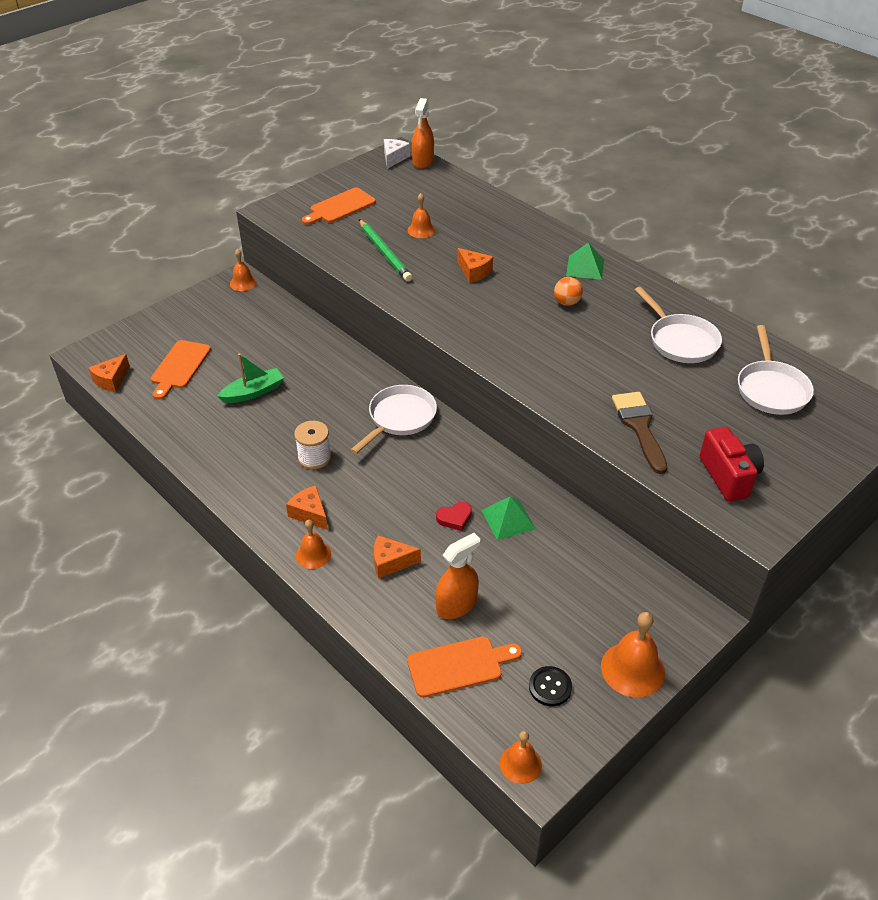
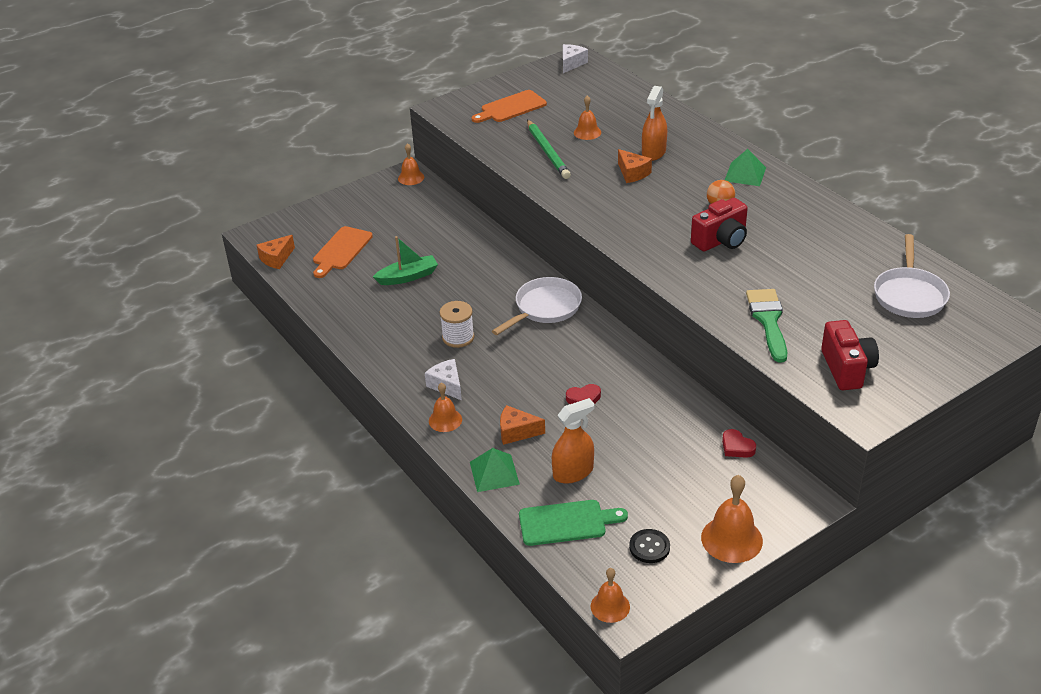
camera: 10 degrees right, 5 degrees down
(310, 513) = (447, 385): orange cheese -> white cheese
(423, 161) = (600, 67): orange spray bottle -> orange spray bottle (654, 152)
(459, 665) = (566, 522): orange cutting board -> green cutting board
(508, 519) = (635, 403): green pyramid -> green pyramid (494, 473)
(575, 341) = (721, 241): none -> red camera
(618, 561) = (737, 447): none -> red heart
(639, 427) = (768, 320): brown brush -> green brush
(680, 341) = (827, 246): white pan -> none

